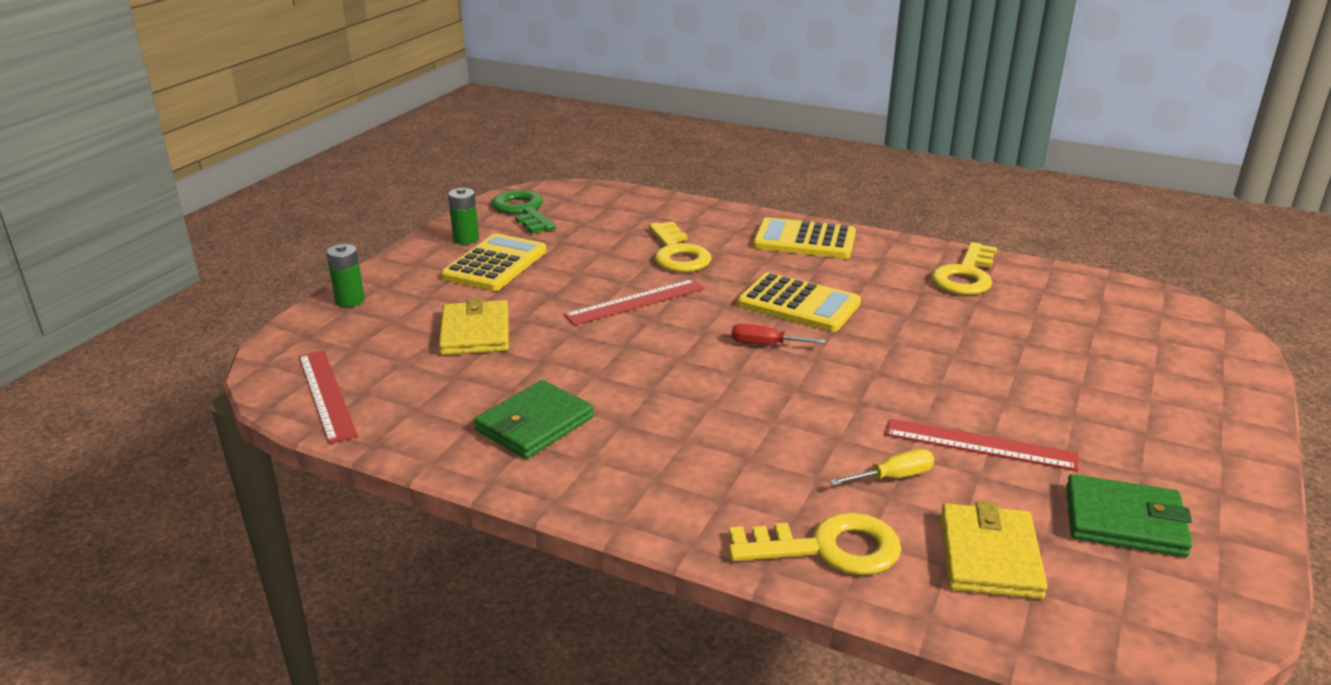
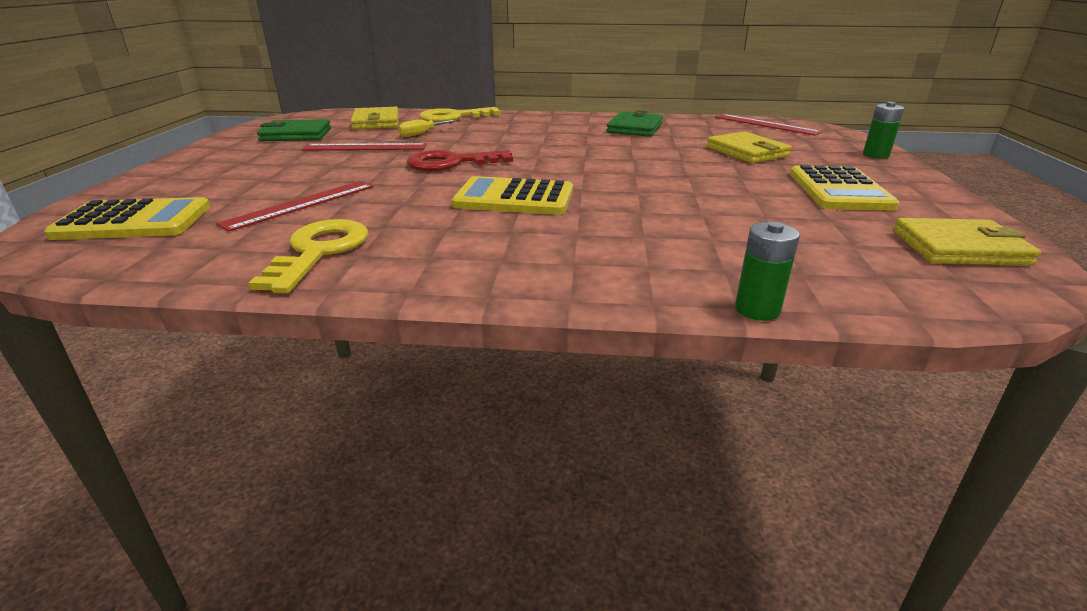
camera: 160 degrees right, 0 degrees up
(466, 239) = (924, 206): green battery -> green battery (757, 309)
(523, 211) = (959, 248): green key -> yellow wallet
(635, 302) = (663, 181): red ruler -> red ruler (301, 204)
(677, 253) = (684, 225): yellow key -> none
(765, 344) = (527, 170): red screwdriver -> none
(804, 240) = (545, 267): yellow calculator -> yellow calculator (134, 221)
(852, 376) = (451, 163): none -> red key

